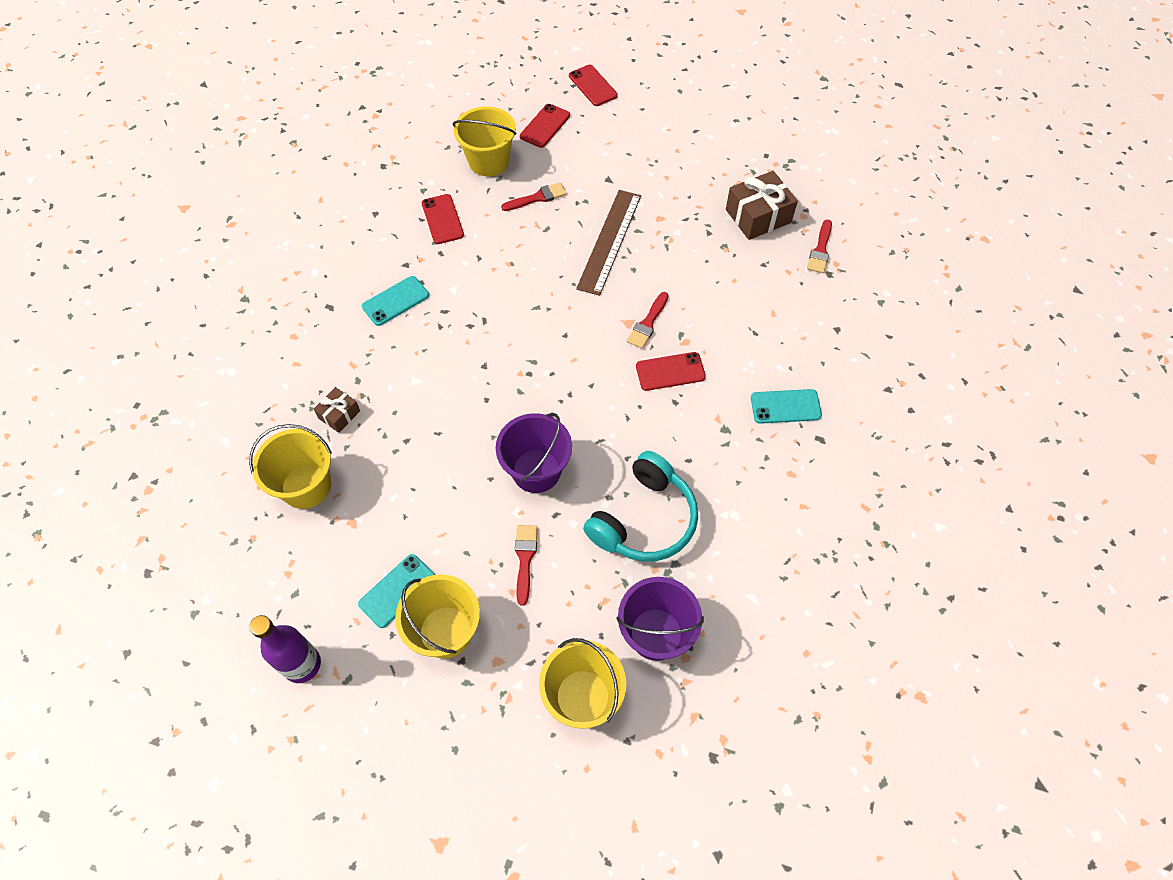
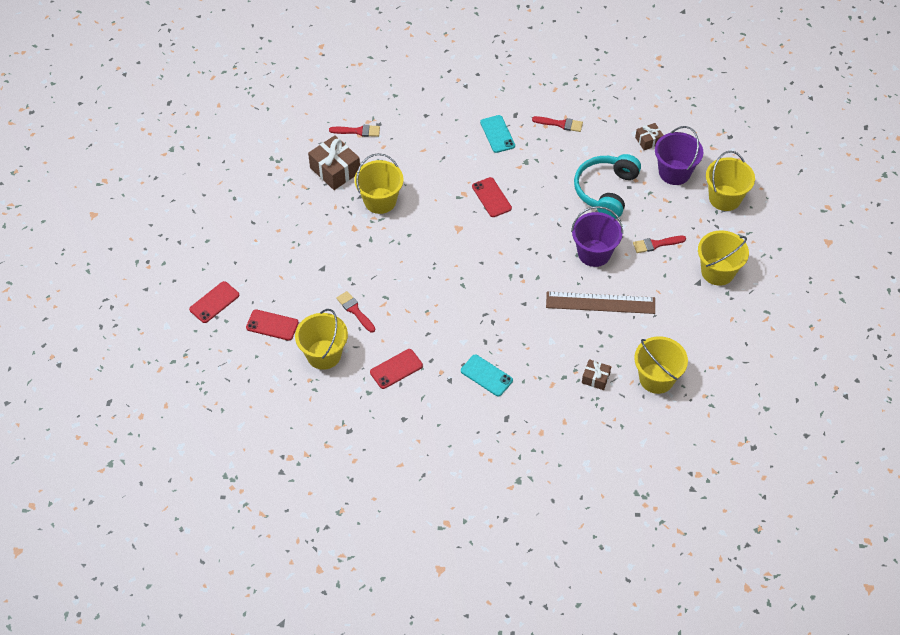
camera: 105 degrees left, 5 degrees down
(302, 664) = (769, 337): purple bottle -> none
(397, 590) = (704, 303): turquoise phone -> none
(609, 241) = (386, 254): brown ruler -> brown ruler (600, 303)
(644, 520) = (605, 191): turquoise headphones -> turquoise headphones turned 90 degrees counterclockwise
(648, 323) = (455, 217): red brush -> red brush (560, 124)
(696, 251) = (380, 201): none -> yellow bucket
(731, 615) = (648, 140): none -> brown gift

